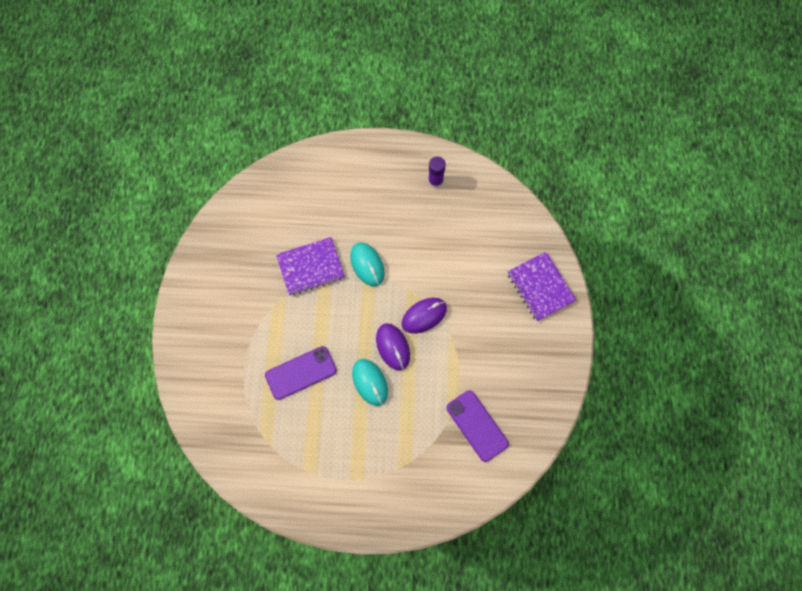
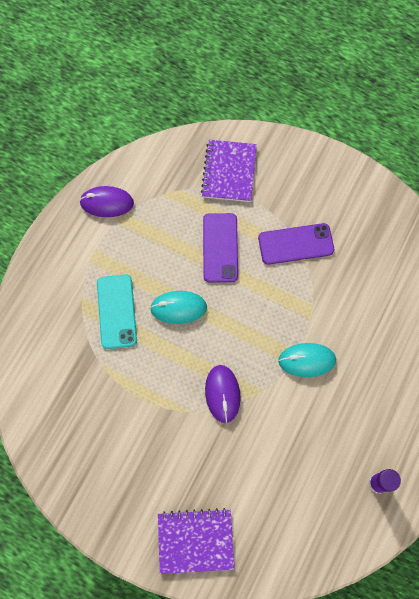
camera: 115 degrees right, 0 degrees up
(310, 267) = (329, 302): purple notebook -> purple notebook (229, 172)
(393, 347) = (204, 346): purple mouse -> purple mouse (107, 203)
(396, 432) = (116, 311): none -> turquoise phone
(477, 425) = (82, 392): purple phone -> purple phone (296, 244)

